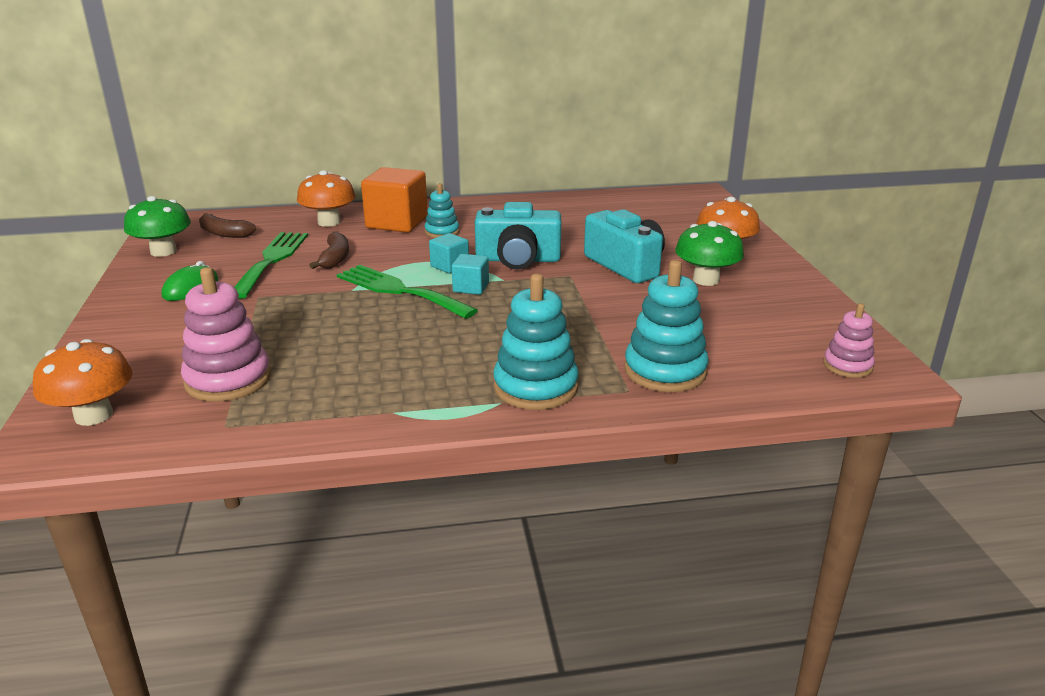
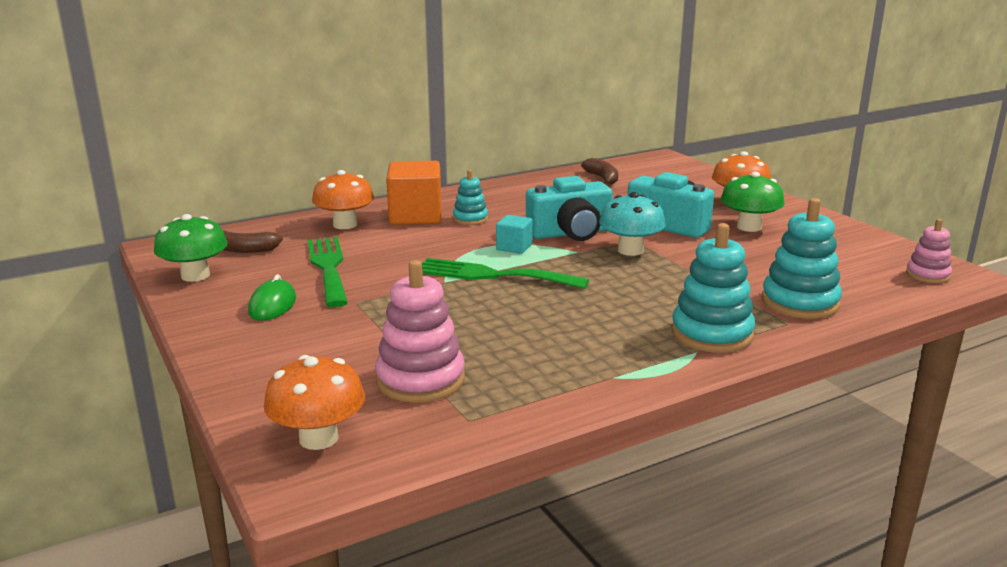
camera: 20 degrees left, 5 degrees down
(335, 258) = (393, 256): brown banana -> brown banana (602, 178)
(471, 287) = (556, 263): turquoise cube -> none
(555, 286) = (630, 250): none -> turquoise mushroom

